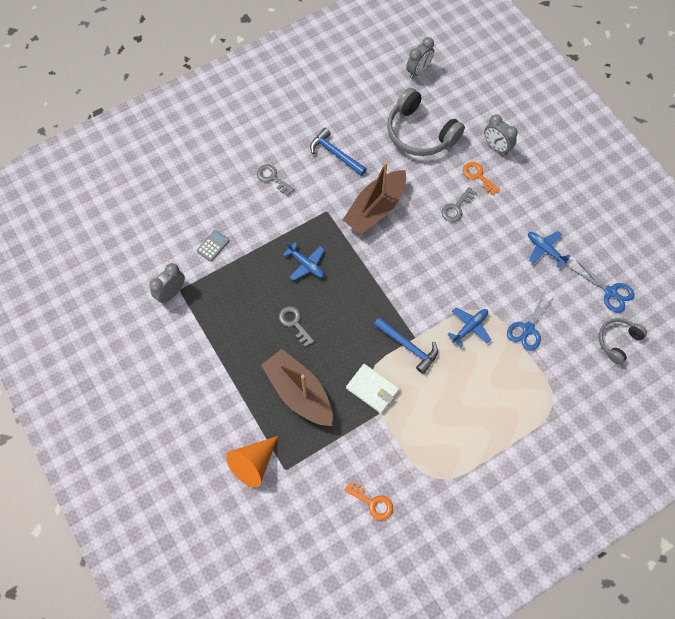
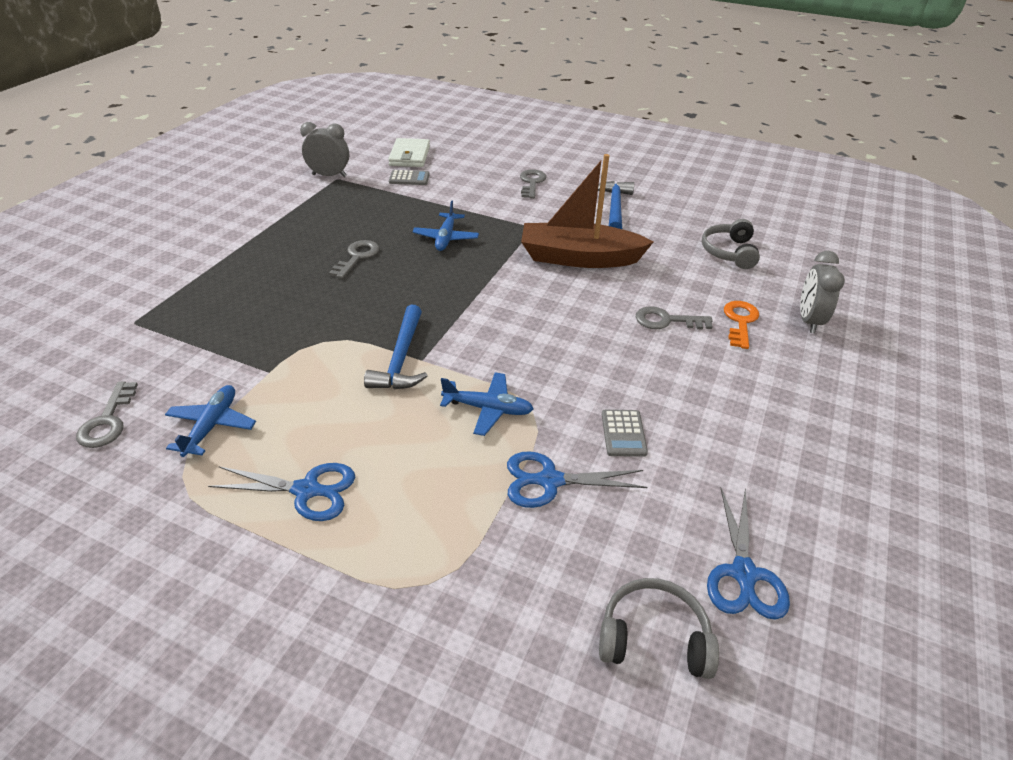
camera: 55 degrees right, 25 degrees down
(253, 463) = (132, 295): orange cone -> none
(299, 393) = (258, 293): brown boat -> none
(372, 389) = (305, 351): white wallet -> white wallet (409, 156)
(372, 502) = (108, 421): orange key -> grey key
(418, 71) = (807, 221): grey clock -> none
(420, 133) = (729, 252): grey headphones -> grey headphones, size x0.56
(476, 428) = (307, 490): none -> blue scissors
(519, 282) = (623, 433): none -> grey calculator
(545, 250) = (716, 441): blue plane -> blue plane (212, 426)

